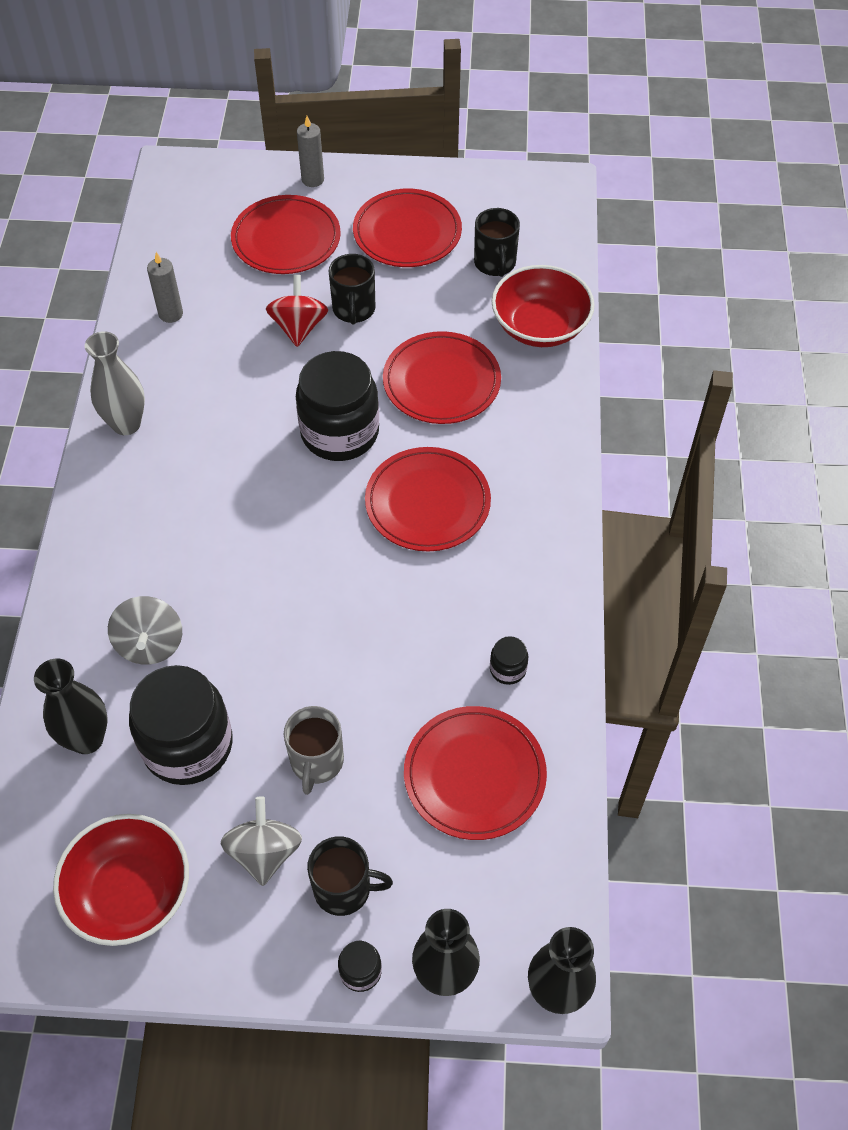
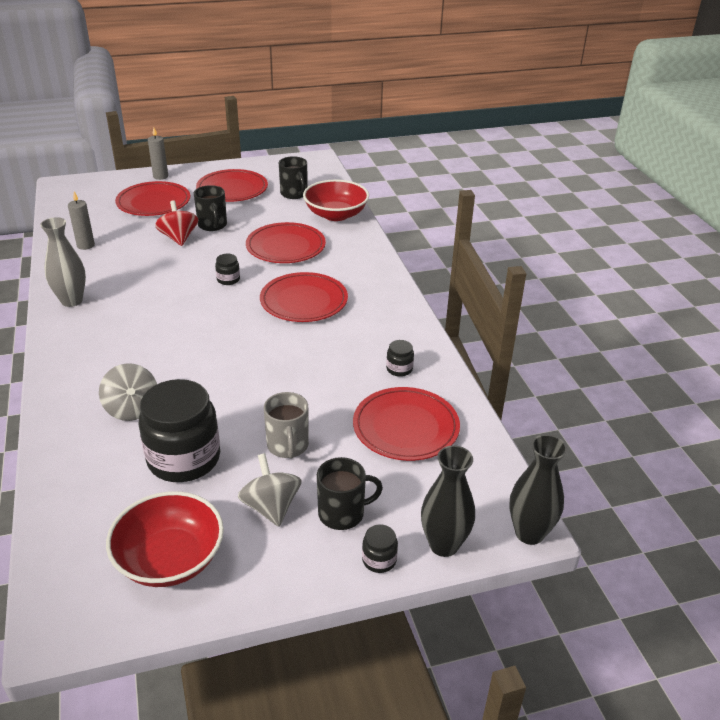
camera: 20 degrees left, 20 degrees down
(87, 739) = (99, 473): black vase -> none
(340, 432) = (228, 279): black jar -> black jar, size x0.42

